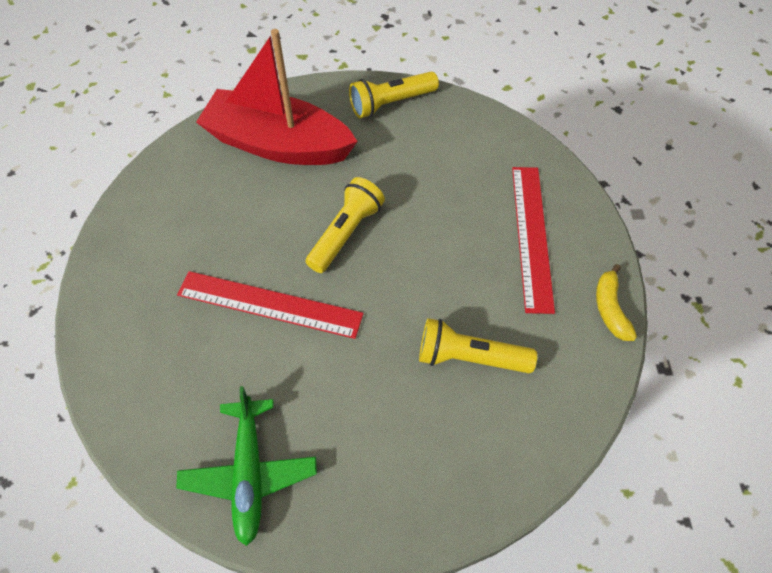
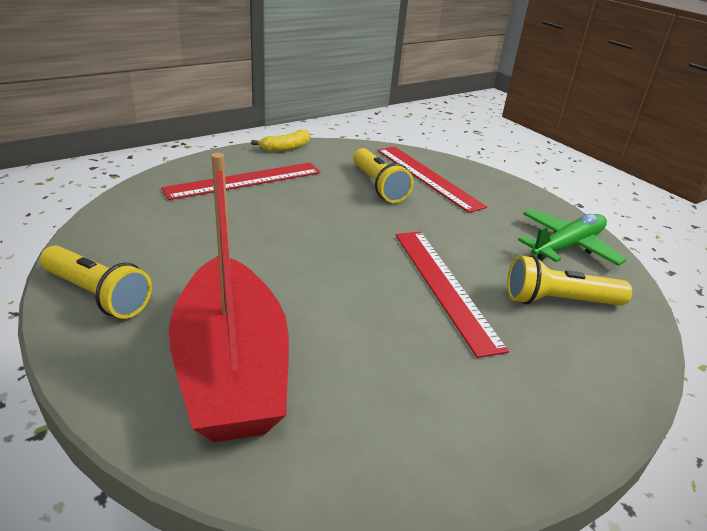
camera: 125 degrees left, 25 degrees down
(346, 233) = (324, 268): yellow flashlight -> yellow flashlight (558, 301)
(470, 431) = (427, 177): none -> red ruler

